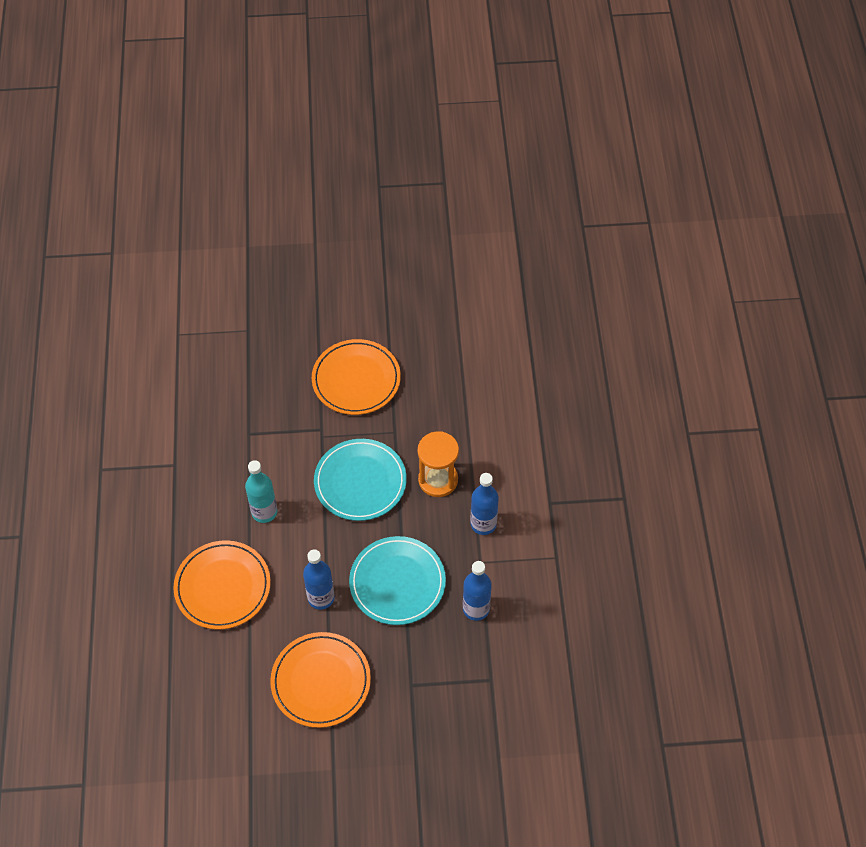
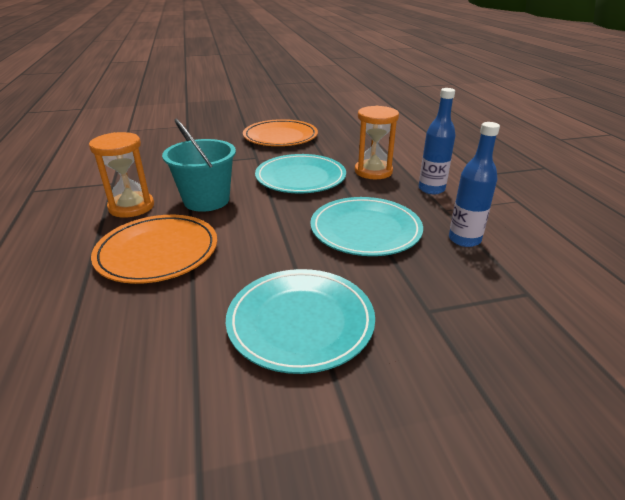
camera: 10 degrees left, 25 degrees down
(196, 513) = (131, 207): none -> orange hourglass
(264, 512) = (206, 200): turquoise bottle -> turquoise bucket
(321, 598) = (281, 249): blue bottle -> none
(321, 681) = (300, 322): orange plate -> turquoise plate

